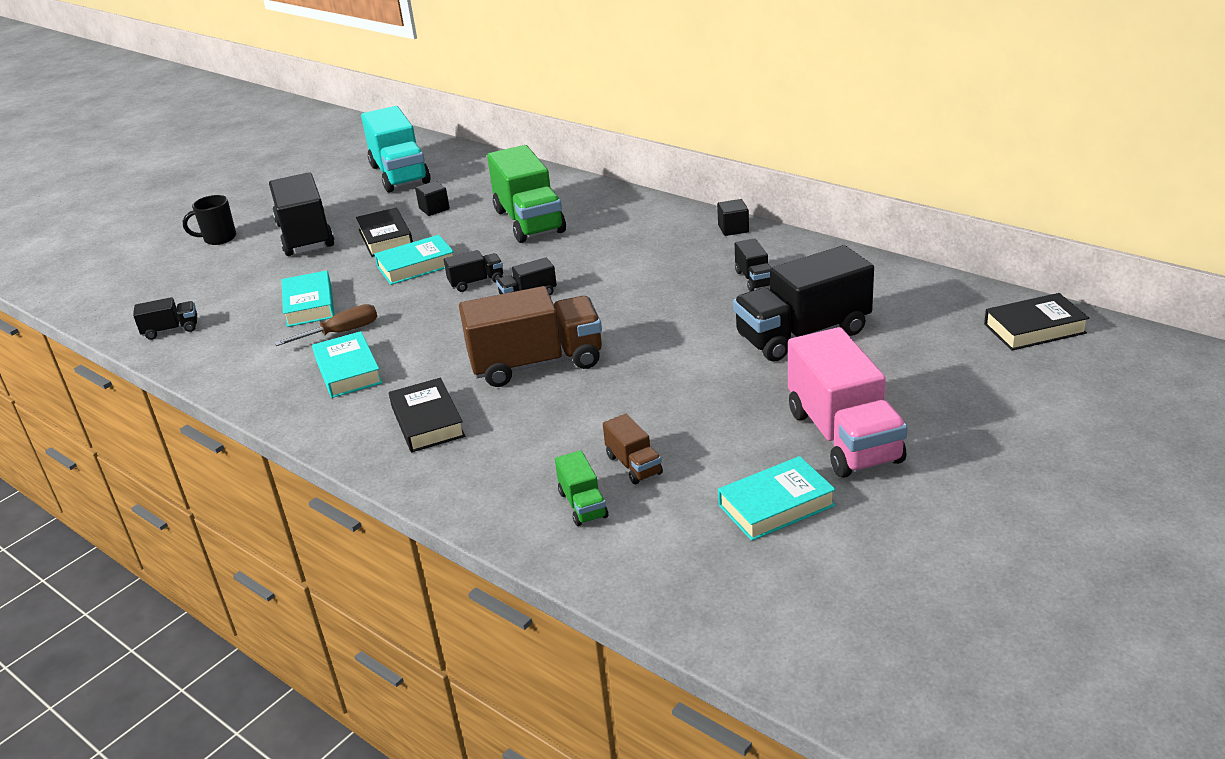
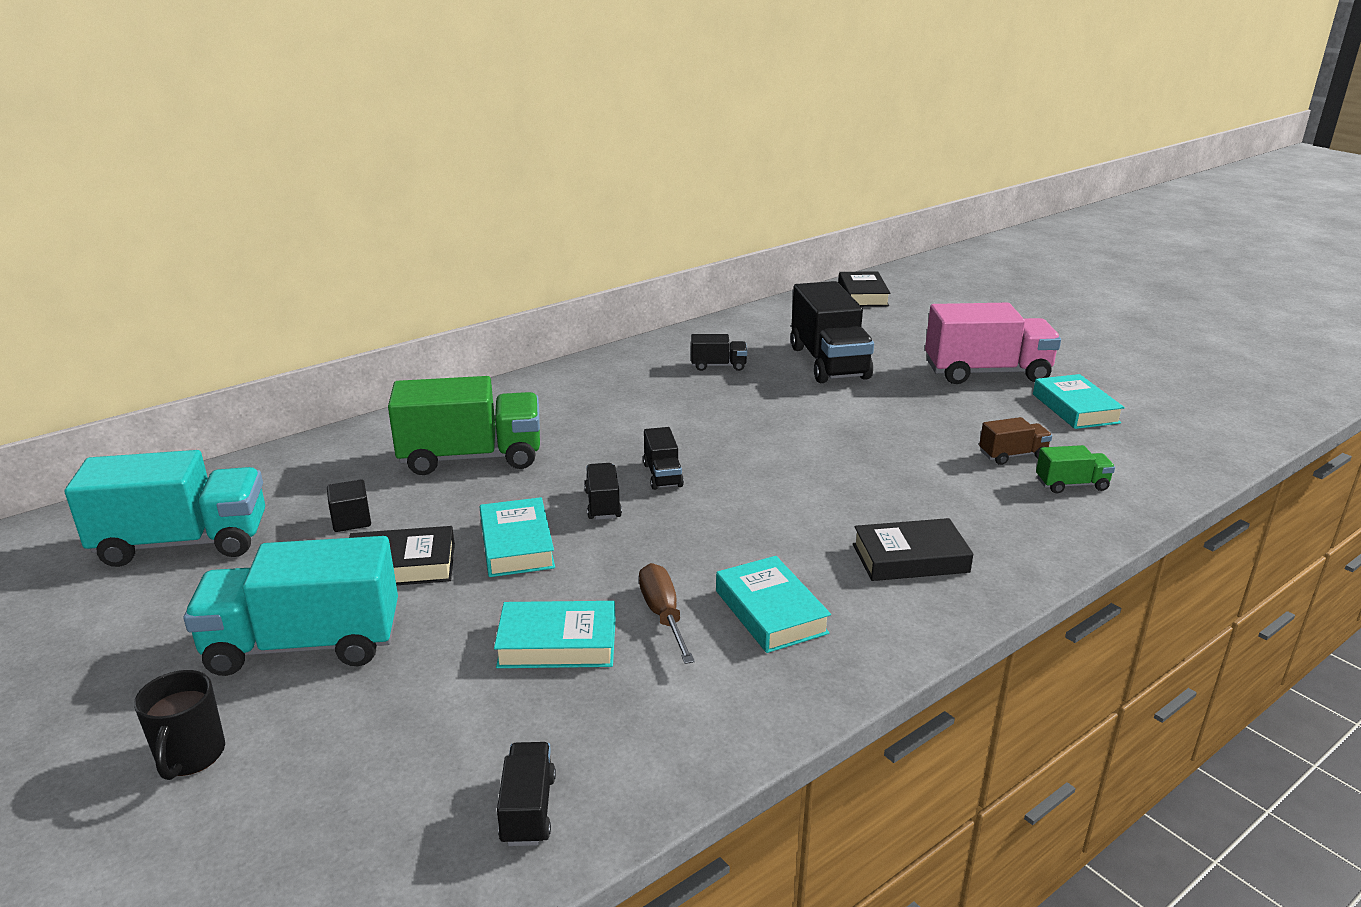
camera: 80 degrees left, 5 degrees down
(305, 236) = (304, 644): black truck -> turquoise truck
(348, 371) = (771, 612): turquoise book -> turquoise book turned 75 degrees clockwise
(536, 363) = (817, 484): brown truck -> none
(733, 229) = (609, 360): black cube -> none

